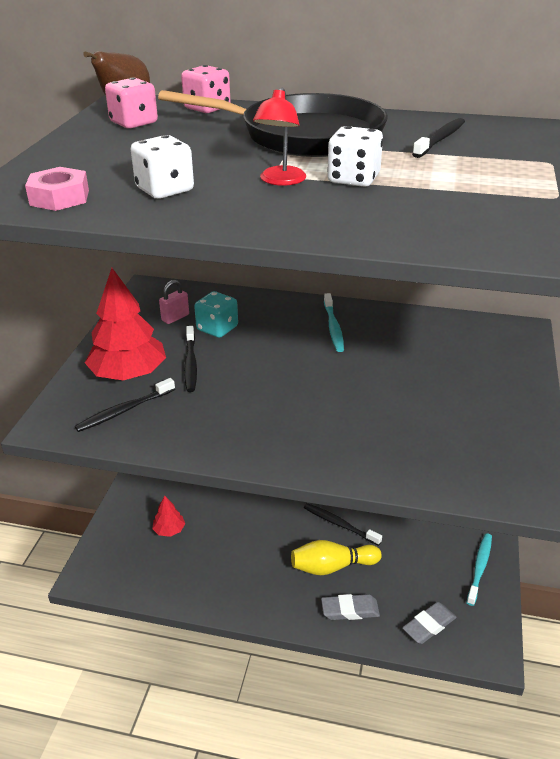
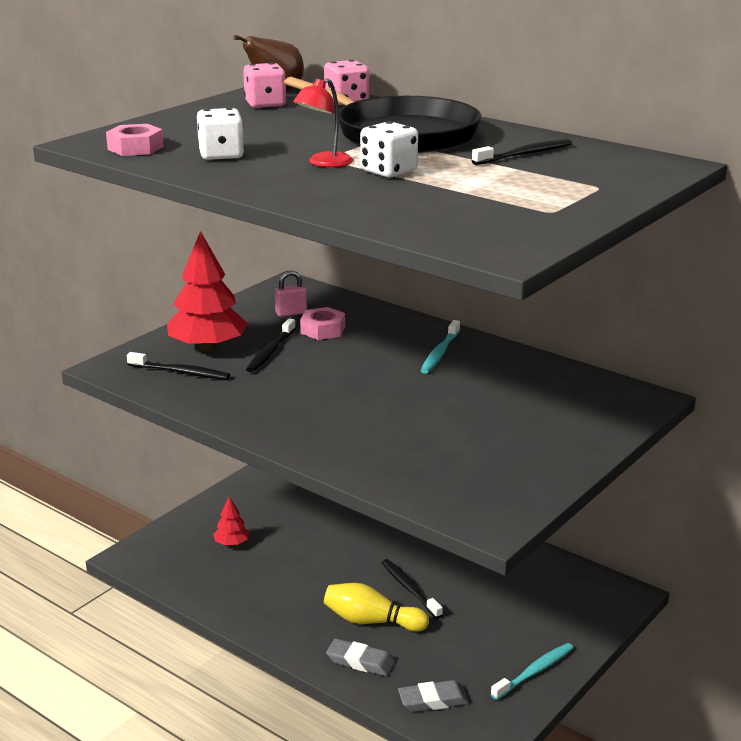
camera: 25 degrees right, 10 degrees down
(125, 410) = (180, 372): black toothbrush -> black toothbrush turned 150 degrees counterclockwise
(217, 328) = (322, 330): turquoise dice -> pink nut

